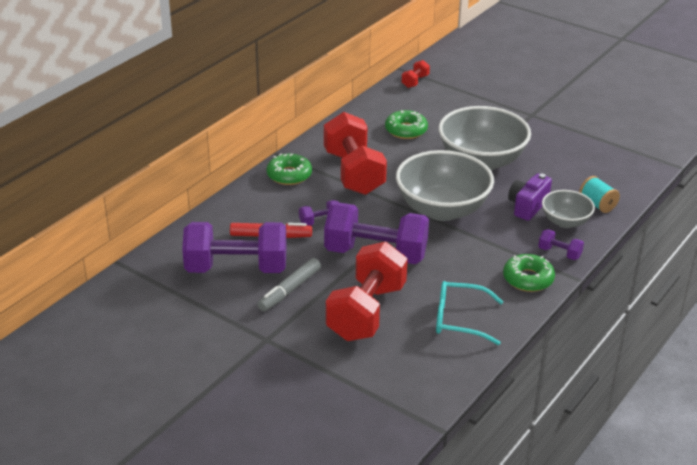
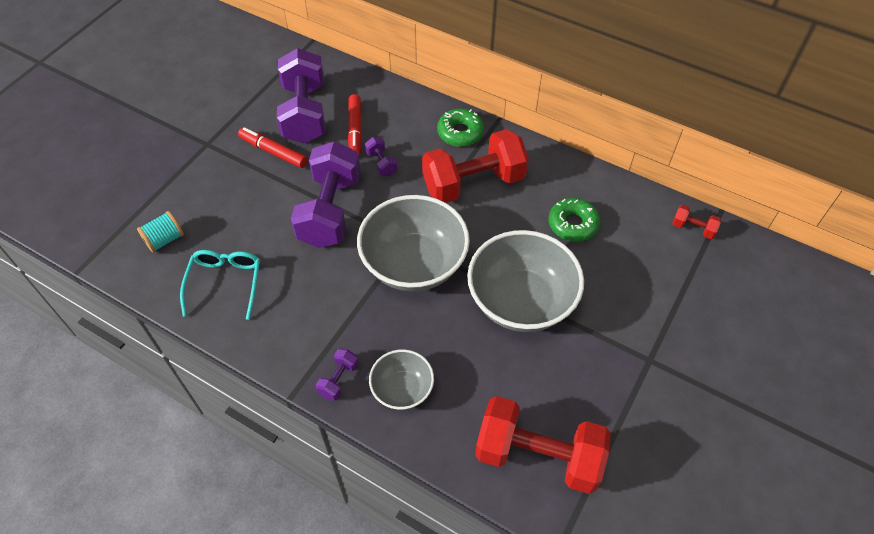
camera: 85 degrees right, 20 degrees up
(289, 290) = (273, 152): grey marker -> red marker
(366, 312) = (240, 209): red dumbbell -> red dumbbell (538, 455)
(527, 206) = (430, 349): purple camera -> none
(528, 279) = (290, 345): green donut -> none
(597, 204) = (444, 429): turquoise spool -> turquoise spool (165, 240)

